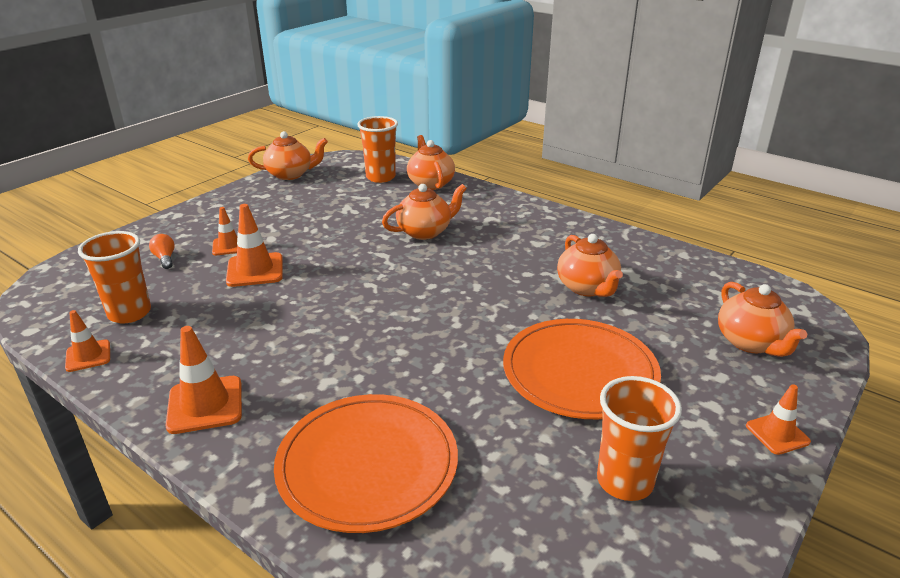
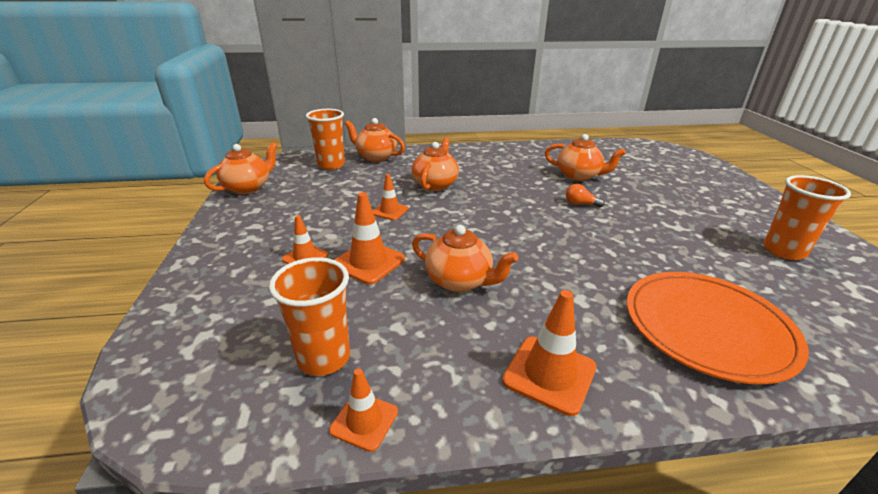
camera: 45 degrees left, 0 degrees up
(165, 258) = (260, 296): orange light bulb -> orange light bulb (580, 204)
(579, 372) = (665, 215): orange plate -> none
(751, 342) = (681, 169): orange teapot -> orange teapot (459, 281)
(777, 434) = (765, 199): orange traffic cone -> orange traffic cone (389, 211)

